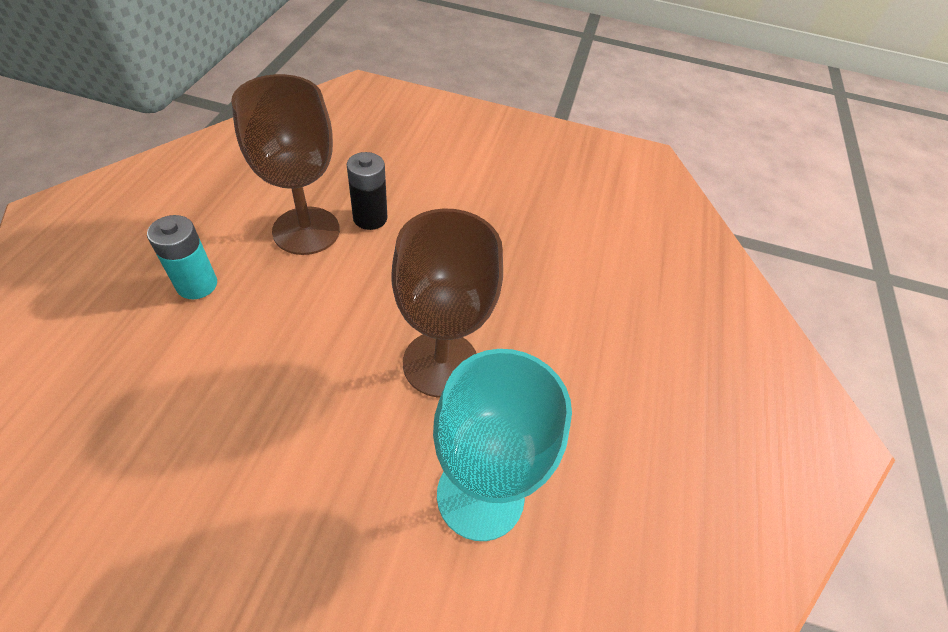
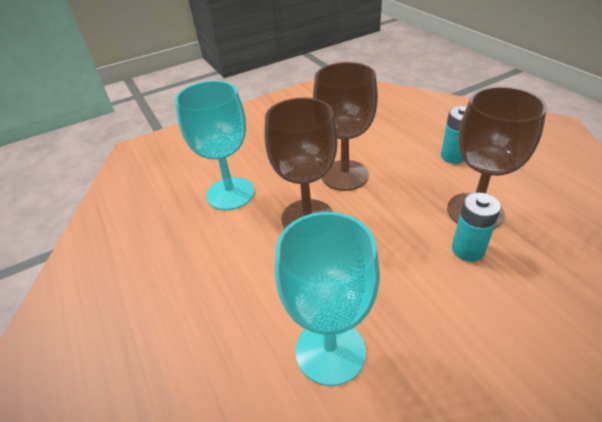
camera: 145 degrees right, 10 degrees down
(325, 378) = (344, 175): none -> brown goblet
(370, 218) = (468, 250): black battery -> turquoise battery
(557, 253) = (330, 351): none -> turquoise goblet

